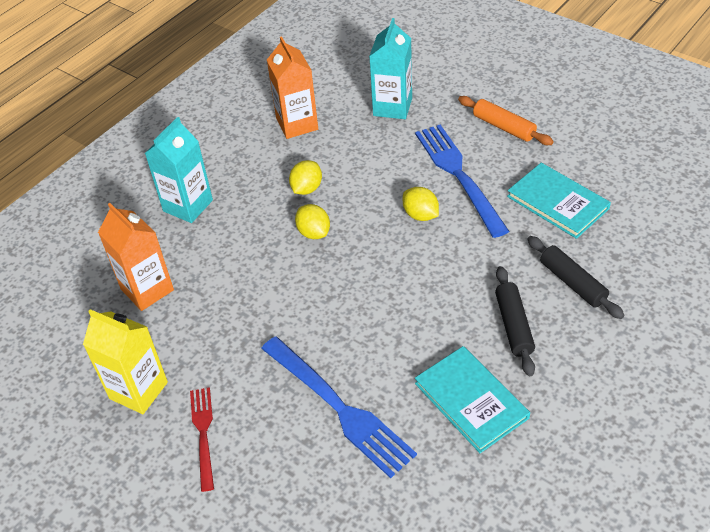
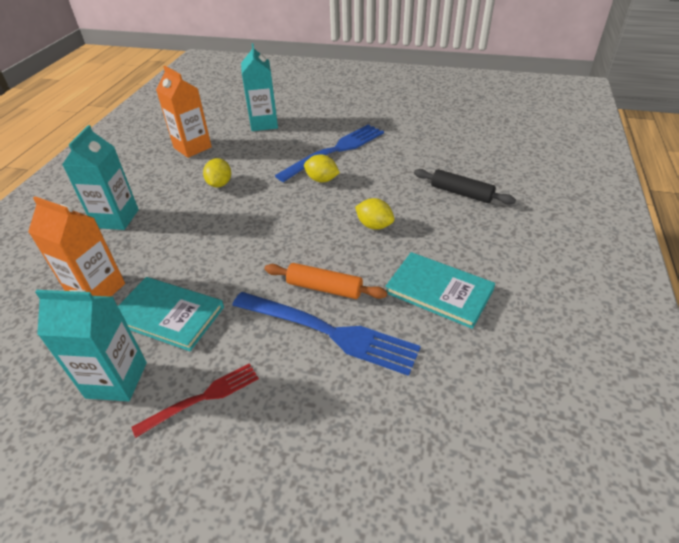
camera: 25 degrees left, 5 degrees down
(138, 390) = (116, 380): yellow carton -> turquoise carton
(203, 433) = (203, 397): red fork -> red fork turned 90 degrees clockwise
(314, 232) = (240, 210): yellow lemon -> yellow lemon (374, 225)
(458, 174) = (336, 150): blue fork -> blue fork turned 90 degrees clockwise
(504, 127) = (352, 119): orange rolling pin -> orange rolling pin (324, 288)
(514, 325) = (437, 230): black rolling pin -> none
(558, 202) = (417, 150): turquoise book -> turquoise book (168, 315)

